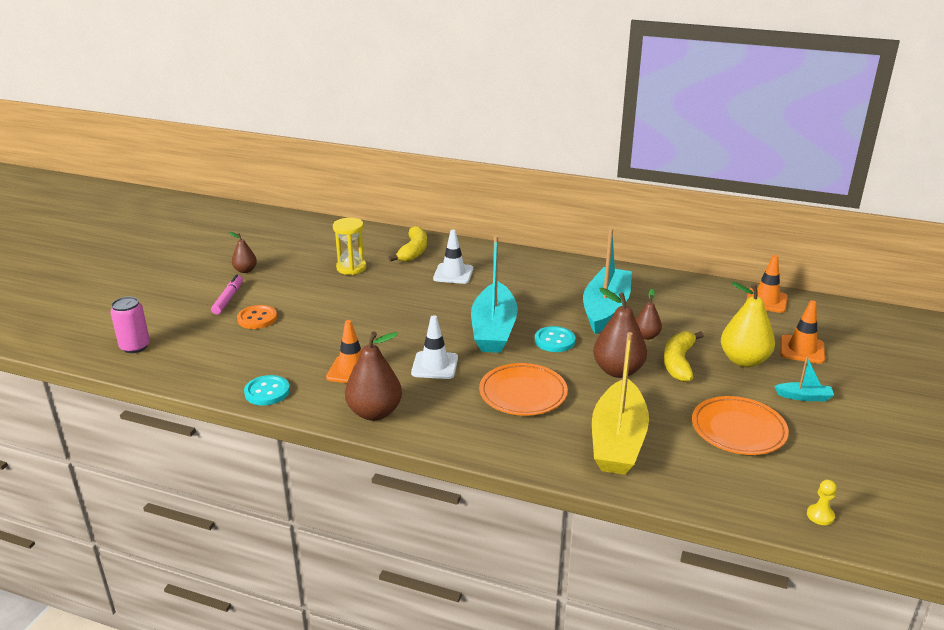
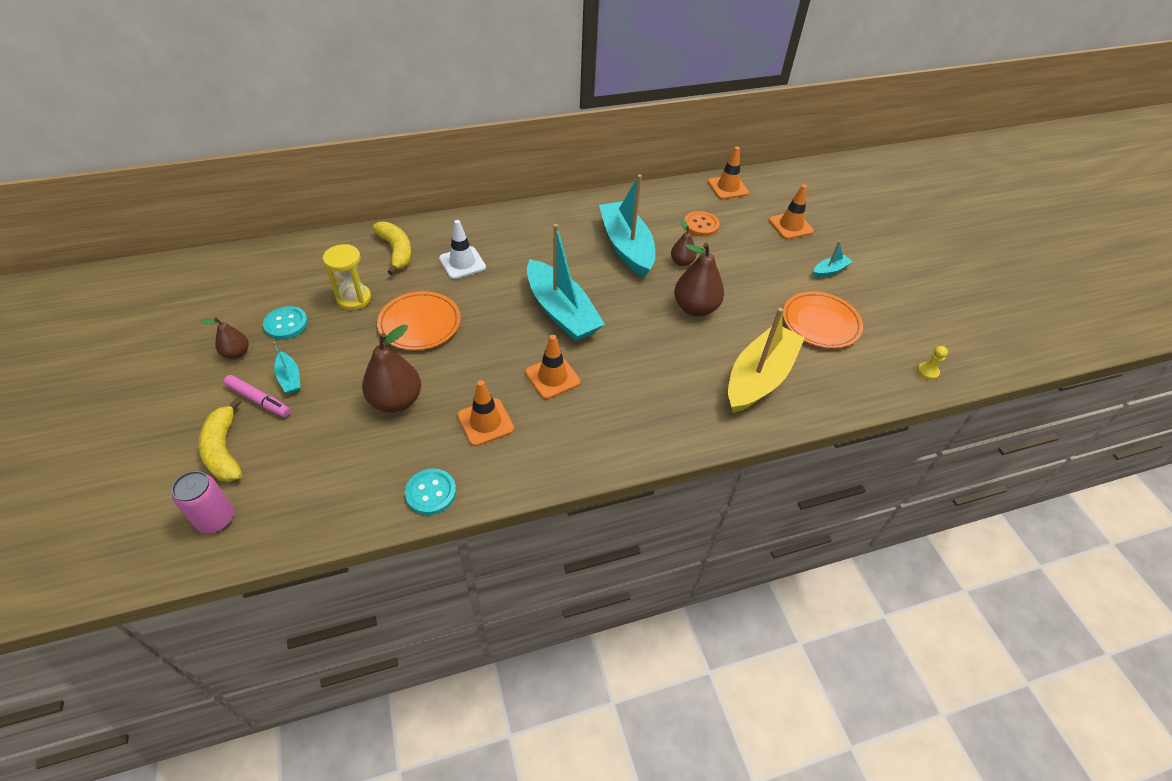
camera: 40 degrees left, 20 degrees up
(228, 299) = (259, 400): pink marker -> pink marker turned 150 degrees clockwise
(257, 318) = (321, 409): orange button -> orange button (701, 225)
(259, 295) = (289, 378): none -> turquoise boat
(374, 413) = (555, 458): brown pear -> brown pear (396, 401)
(434, 365) = (552, 377): white traffic cone -> orange traffic cone
(523, 393) = (651, 369): orange plate -> orange plate (420, 324)
(554, 341) = (621, 300): turquoise button -> turquoise button (286, 324)
(618, 440) = (759, 378): yellow boat -> yellow boat turned 120 degrees counterclockwise
(678, 362) = (727, 278): yellow banana -> yellow banana (224, 450)
(744, 360) = (766, 254): yellow pear -> none

